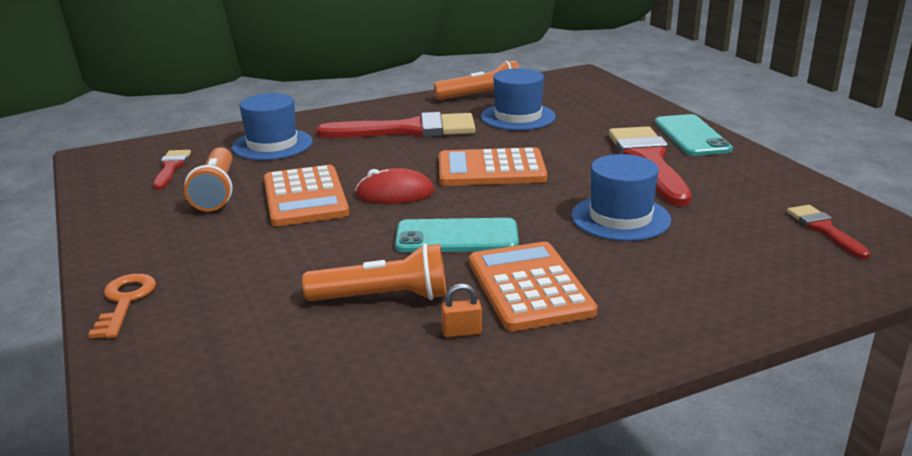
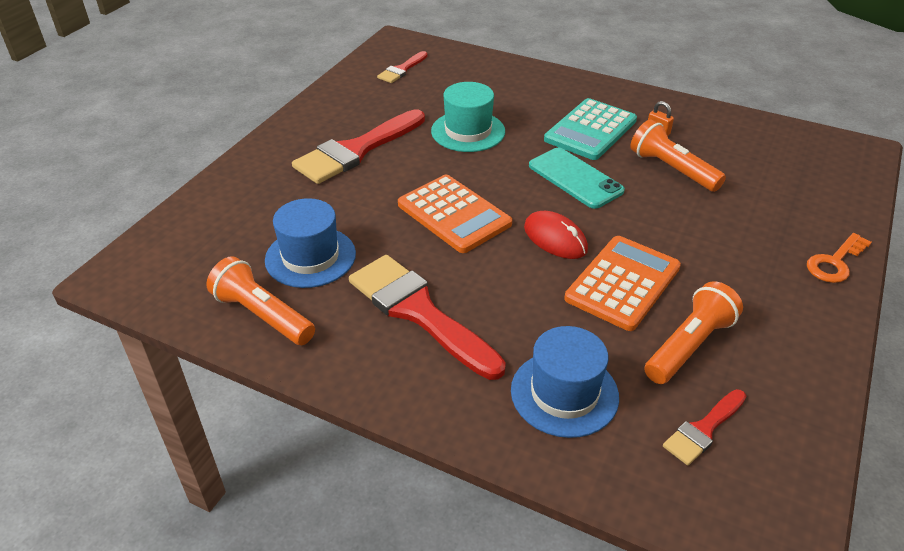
camera: 130 degrees left, 15 degrees up
(529, 287) = (590, 130): orange calculator -> turquoise calculator
(620, 218) = (468, 131): blue hat -> turquoise hat
(691, 136) = (278, 148): turquoise phone -> none

